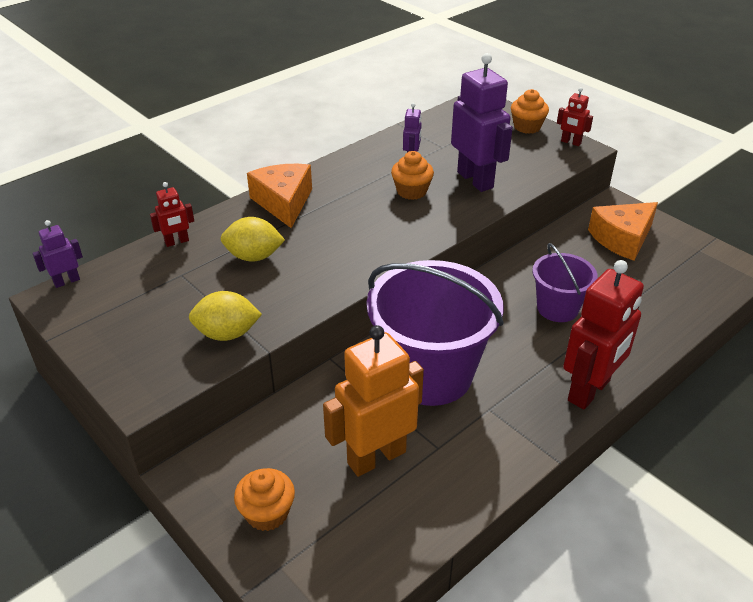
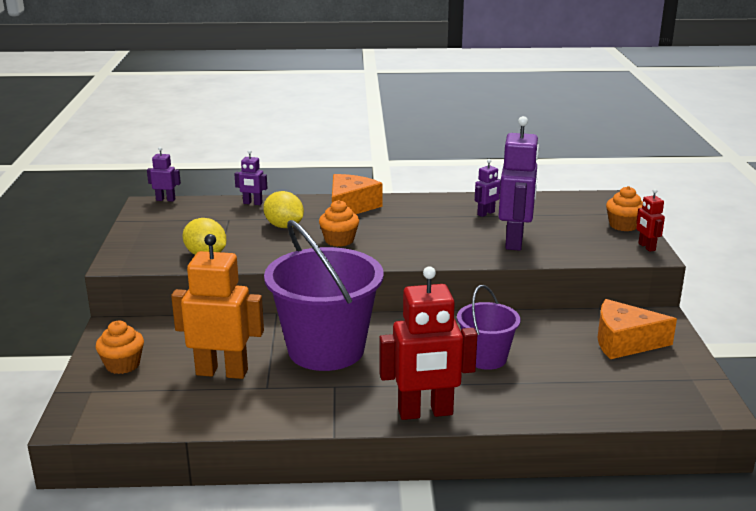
camera: 40 degrees right, 15 degrees down
(177, 242) = (252, 203): red robot -> purple robot
(411, 191) = (451, 231): orange cupcake -> orange cupcake (339, 240)

